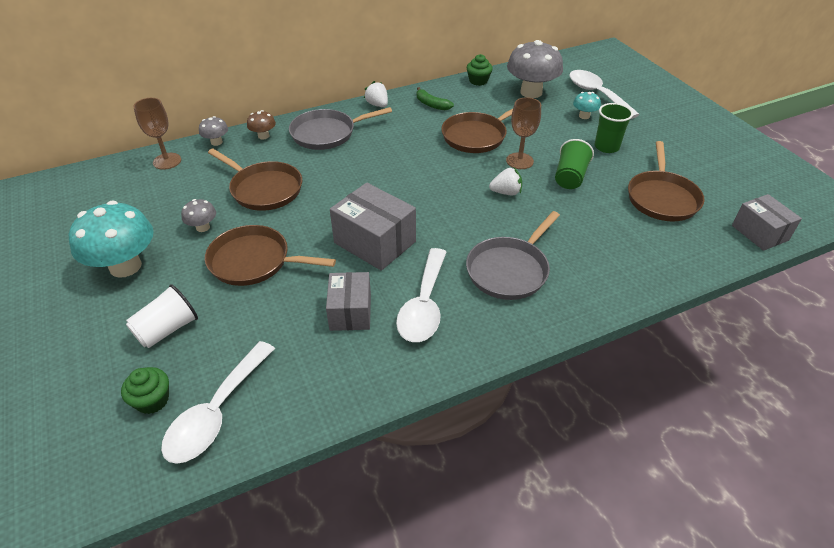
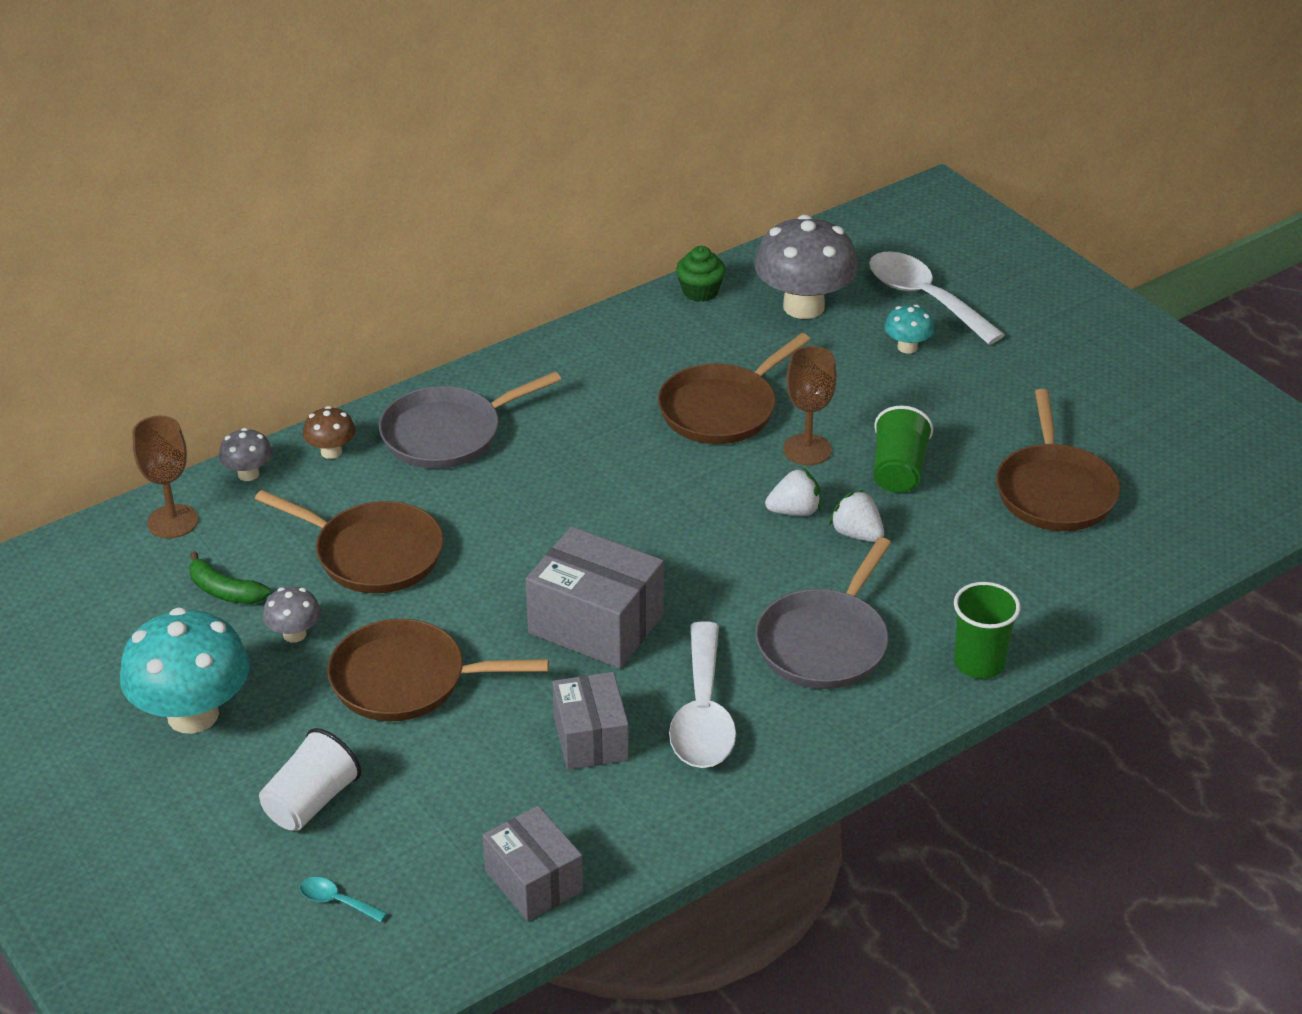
camera: 10 degrees left, 5 degrees down
(152, 400) = (336, 901): green cupcake -> turquoise spoon
(216, 413) = (439, 904): white spoon -> none
(377, 105) = (523, 364): white strawberry -> white strawberry (857, 534)
(431, 104) = (624, 352): green banana -> green banana (224, 591)
(606, 147) = (954, 405): green cup -> green cup (979, 663)
(759, 233) = (1211, 533): grey box -> grey box (533, 881)

